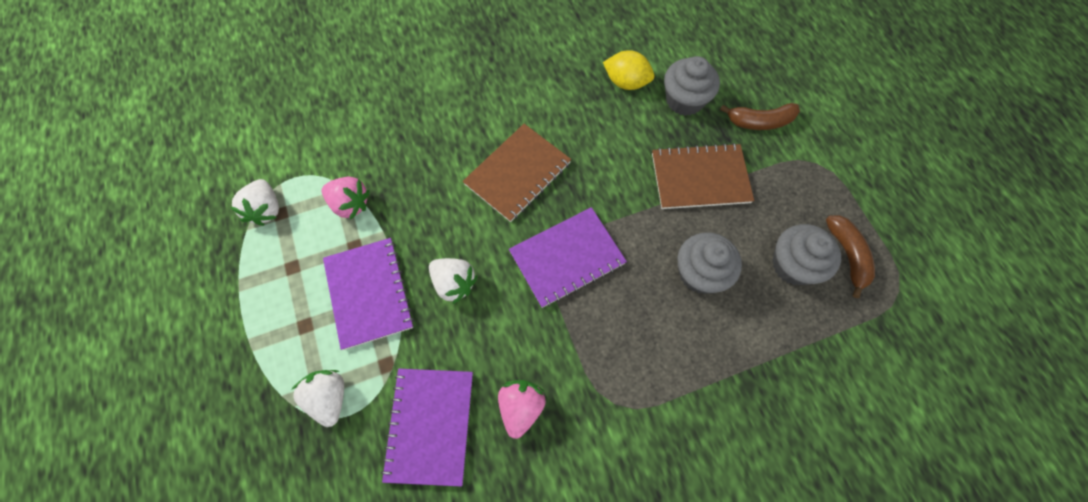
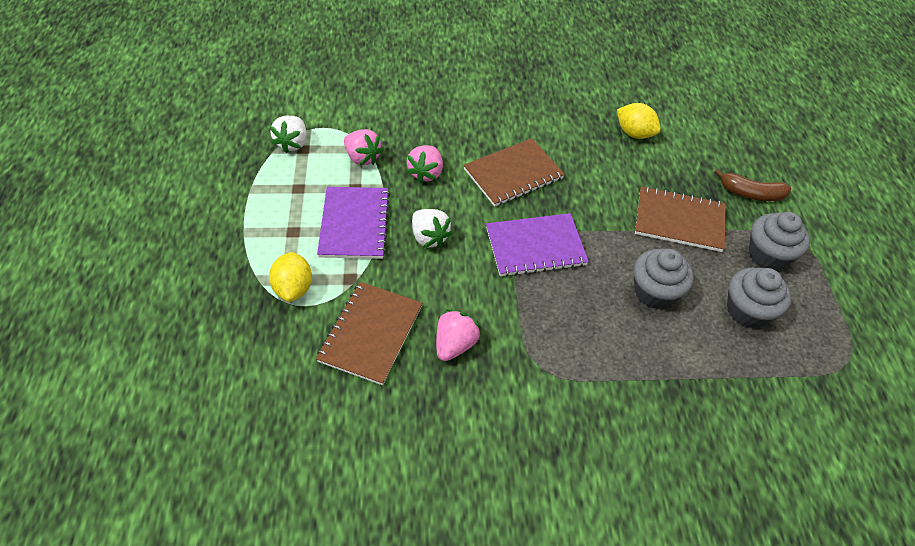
camera: 15 degrees right, 15 degrees down
(329, 398) = (293, 288): white strawberry -> yellow lemon
(425, 202) = (426, 173): none -> pink strawberry
(430, 425) = (370, 333): purple notebook -> brown notebook
(684, 100) = (684, 159): grey cupcake -> grey cupcake (768, 255)
(847, 255) = (804, 318): brown banana -> none

